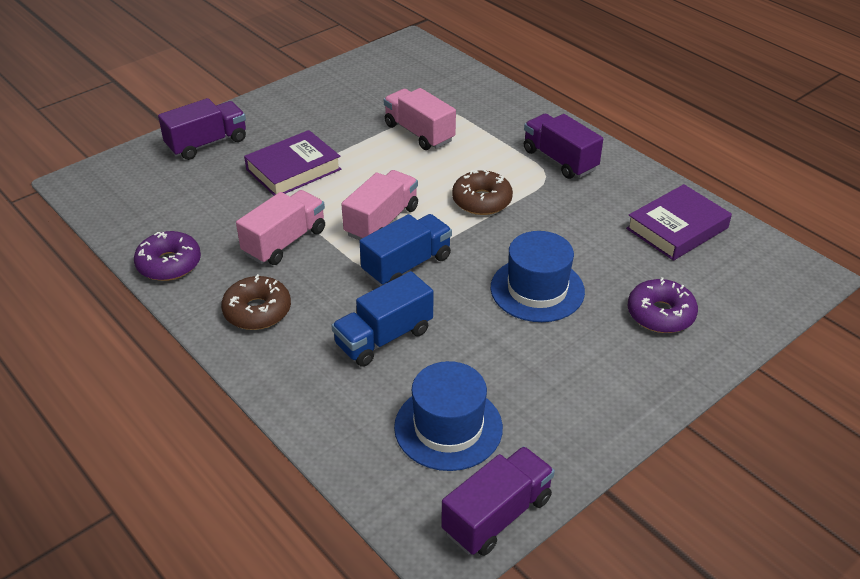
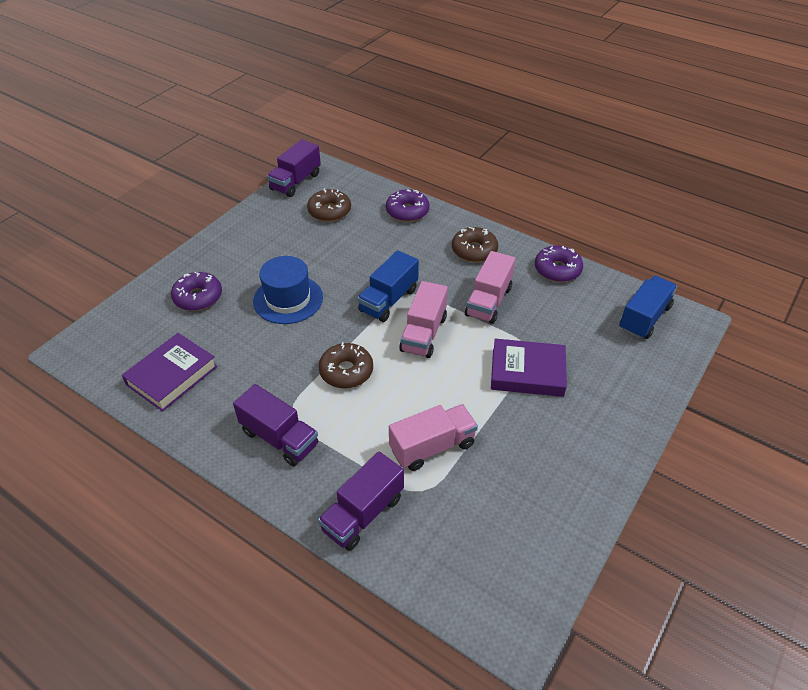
camera: 165 degrees right, 5 degrees up
(207, 143) = (627, 386): purple truck -> purple truck (363, 513)
(293, 169) = (527, 372): purple book -> purple book turned 60 degrees clockwise
(318, 400) = (407, 211): none -> purple donut
(384, 337) = (384, 249): blue truck -> blue truck (644, 318)
(419, 133) = (432, 447): pink truck -> pink truck turned 60 degrees counterclockwise
(448, 427) = (329, 211): blue hat -> brown donut

